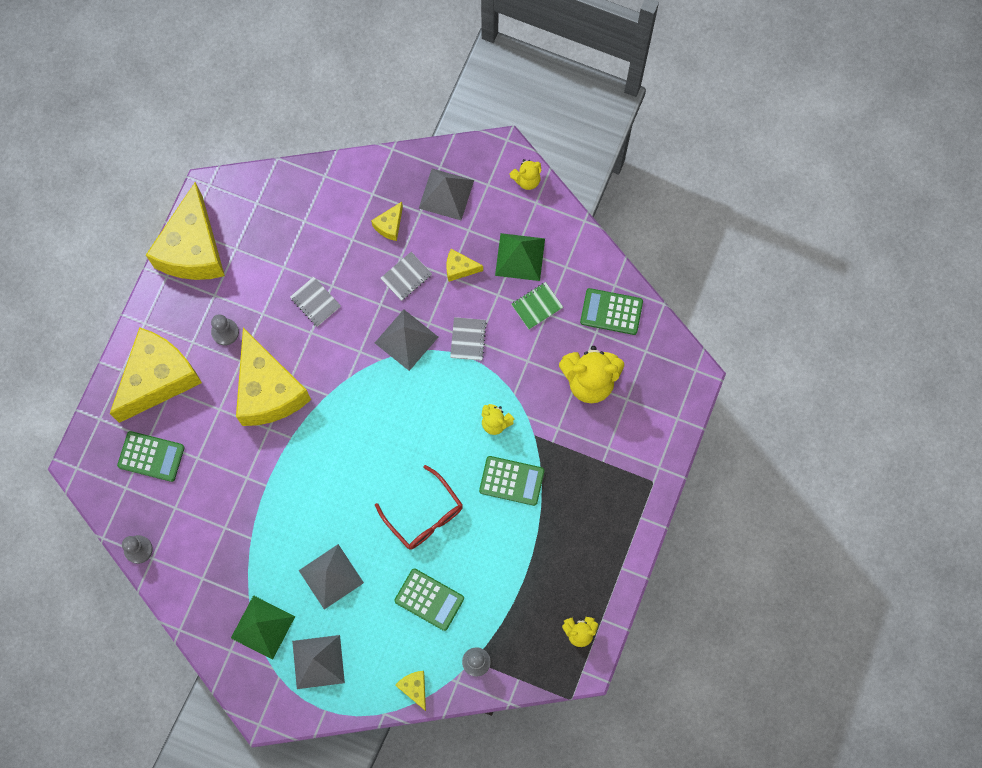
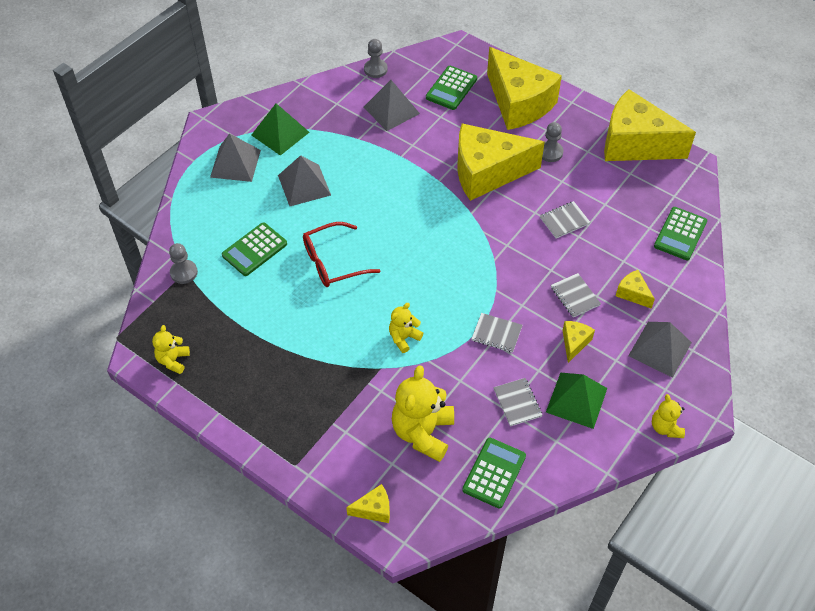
camera: 105 degrees right, 20 degrees down
(406, 340) = (509, 283): grey pyramid -> grey pyramid (391, 110)
(414, 688) = (182, 223): yellow cheese -> yellow cheese (374, 509)
(511, 481) = (341, 338): green calculator -> green calculator (680, 234)
(537, 306) = (517, 403): green notebook -> grey notebook

